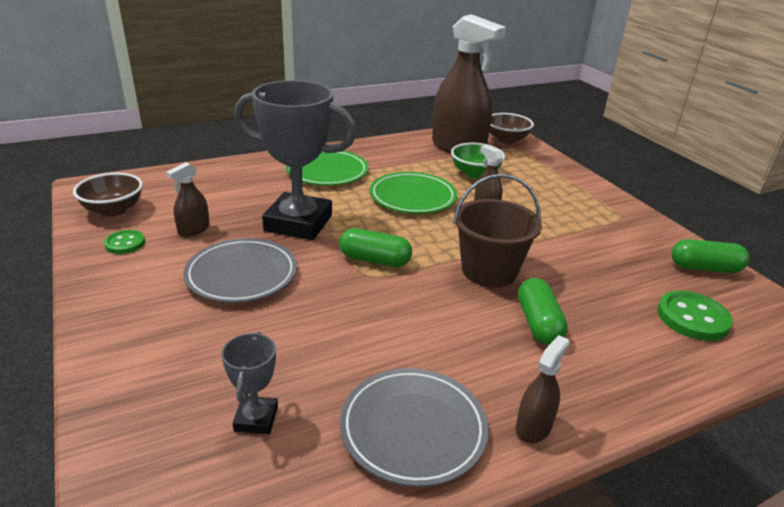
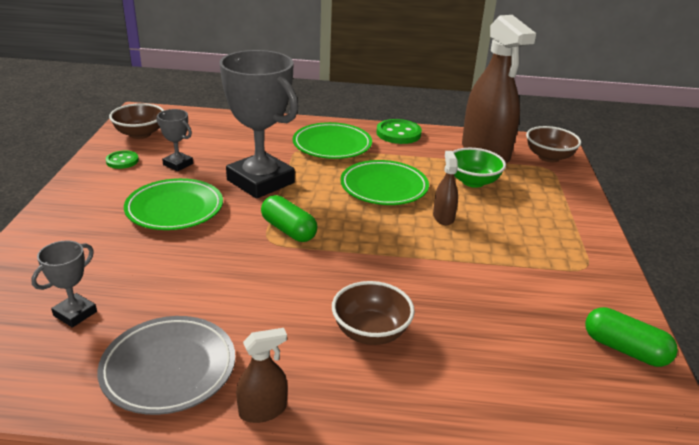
camera: 30 degrees right, 0 degrees up
(194, 230) = (178, 164): brown spray bottle -> grey trophy
(242, 275) = (174, 209): grey plate -> green plate
(489, 271) = (379, 272): brown bucket -> none
(538, 323) = (370, 332): green capsule -> brown bowl
(692, 318) = (542, 389): green button -> green button (398, 133)

